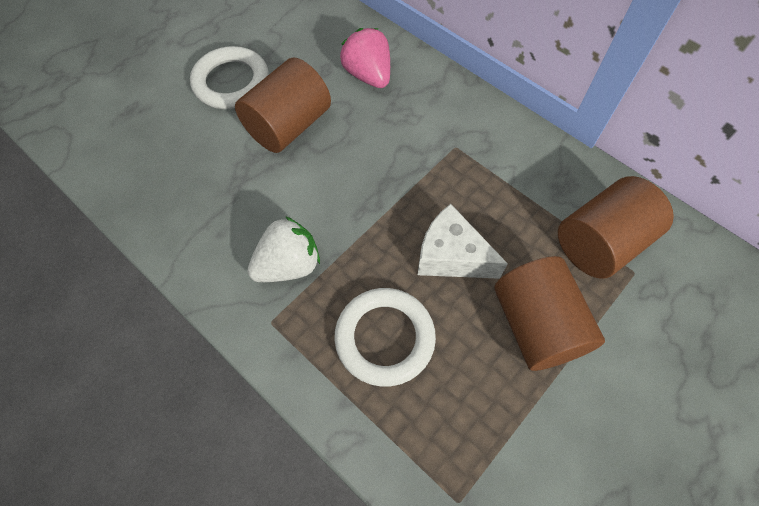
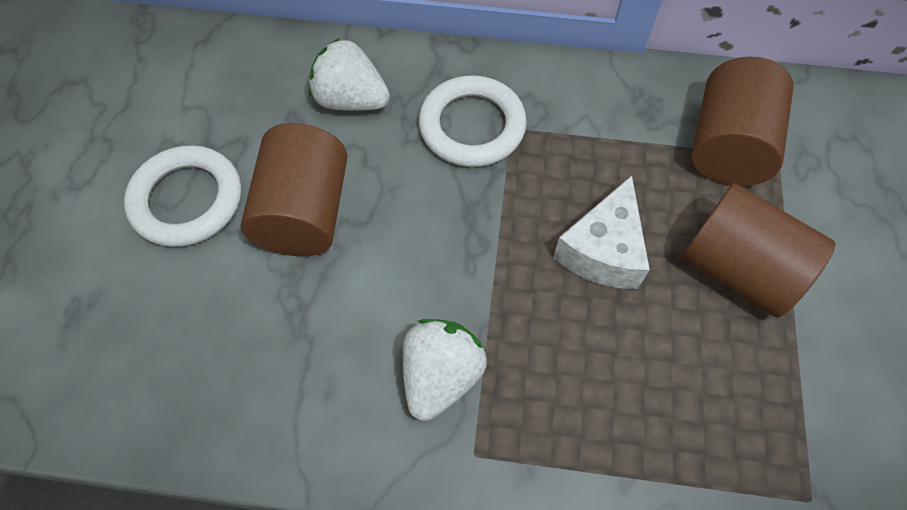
camera: 35 degrees left, 0 degrees up
(368, 75) = (351, 100): pink strawberry -> white strawberry
(384, 338) = (608, 384): white ring -> white ring (472, 126)
(451, 256) = (602, 250): white cheese -> white cheese turned 60 degrees counterclockwise

